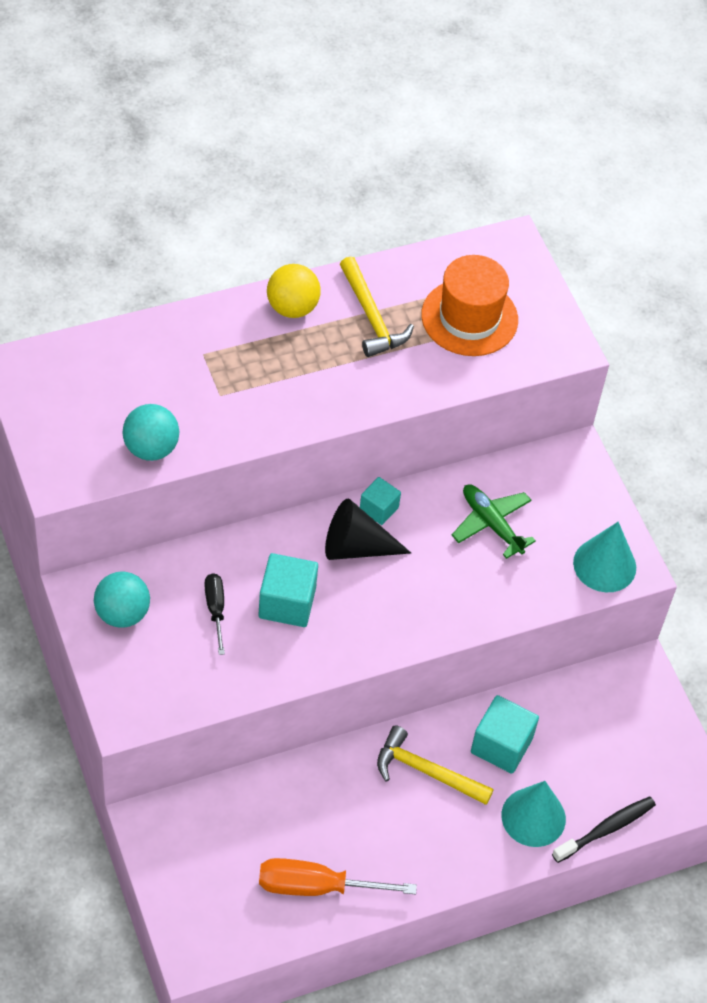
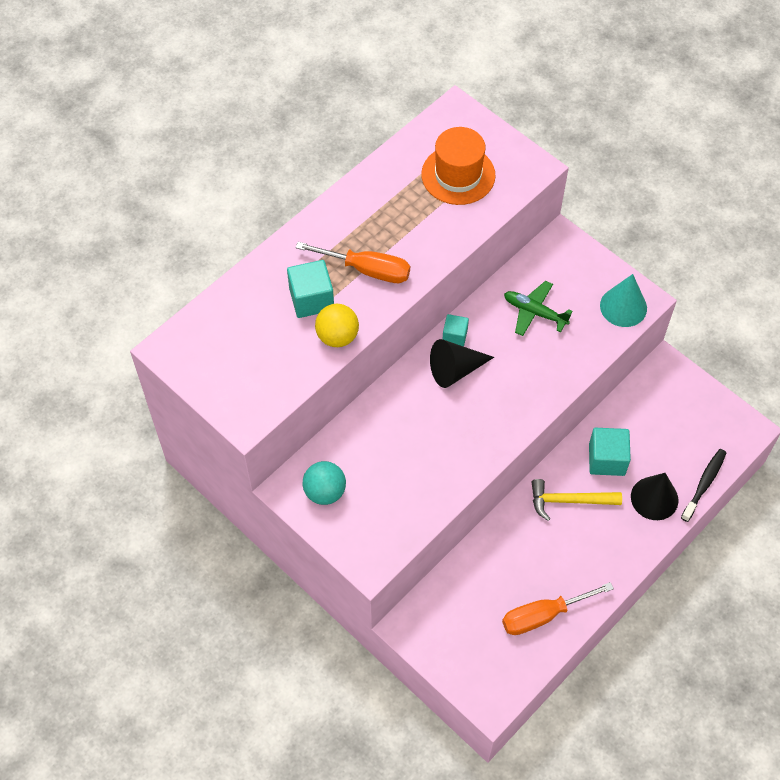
camera: 20 degrees left, 5 degrees up
(151, 448) = (296, 366): turquoise ball -> none
(215, 609) = (387, 458): black screwdriver -> none
(287, 603) = (432, 431): turquoise cube -> turquoise cube (311, 299)
(292, 307) = (334, 221): yellow ball -> yellow ball (337, 336)
(296, 377) = (367, 270): none -> orange screwdriver
(371, 317) = (392, 203): yellow hammer -> none
(533, 817) = (654, 498): turquoise cone -> black cone

